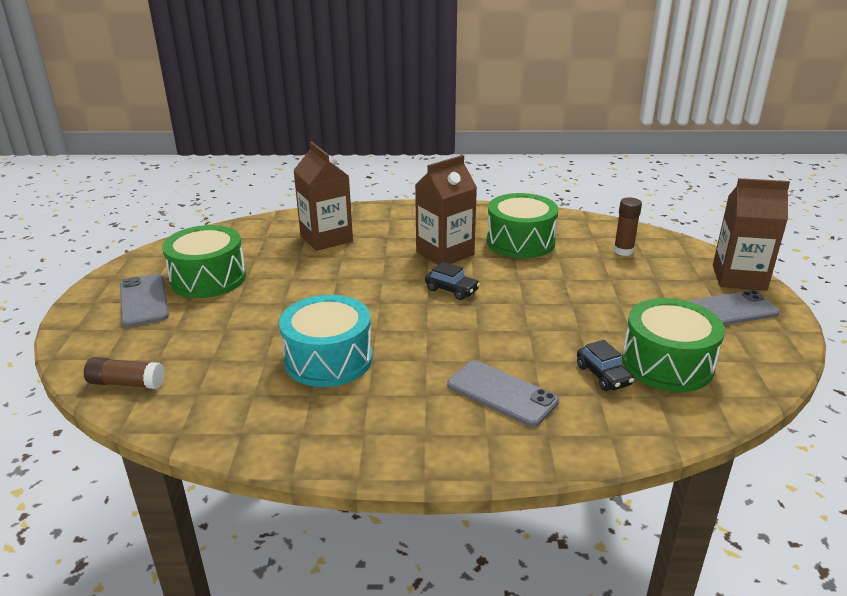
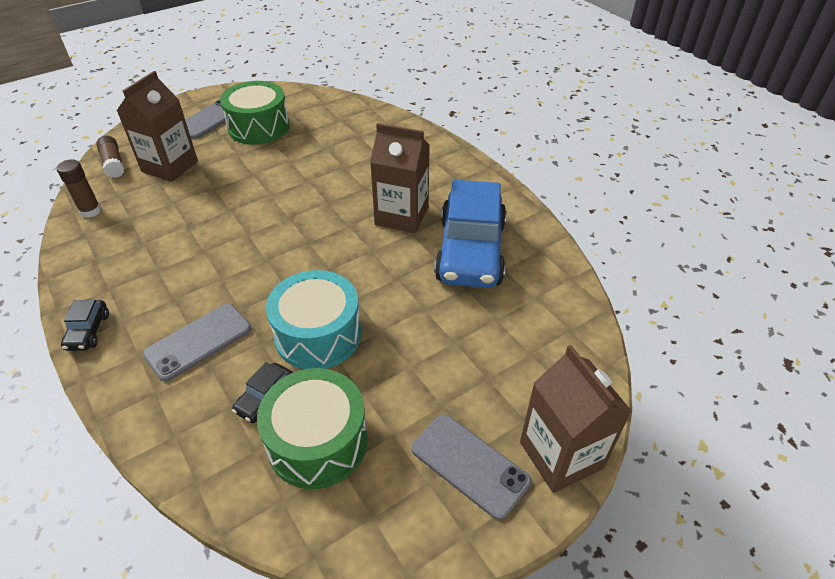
camera: 55 degrees right, 15 degrees up
(326, 238) = (366, 146): brown carton -> brown carton (170, 166)
(328, 359) = (191, 230): turquoise drum -> turquoise drum (318, 334)
(451, 290) = (340, 246): black car -> black car (88, 331)
(501, 393) = (198, 341): grey phone -> grey phone turned 45 degrees clockwise
(520, 242) = (470, 251): green drum -> blue car
(623, 251) = (526, 331): brown glue stick -> brown glue stick (90, 211)

